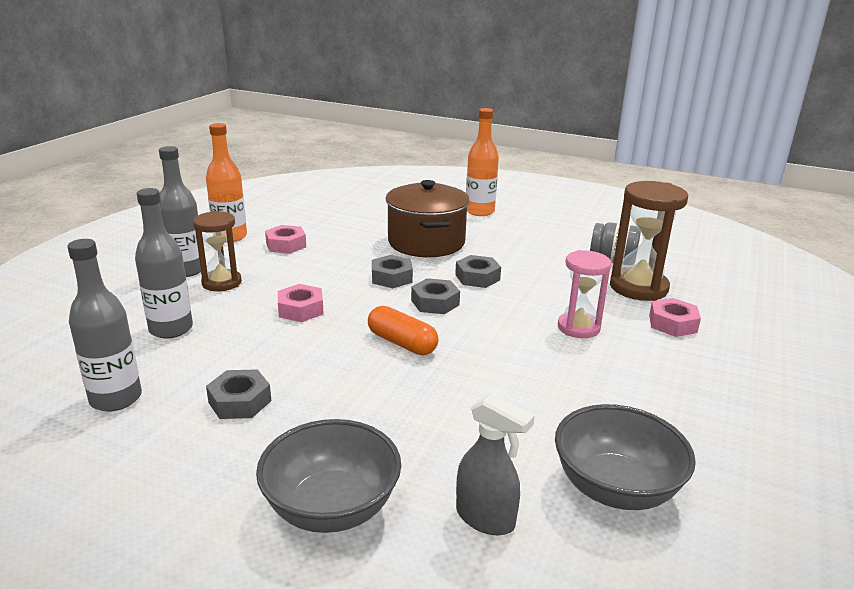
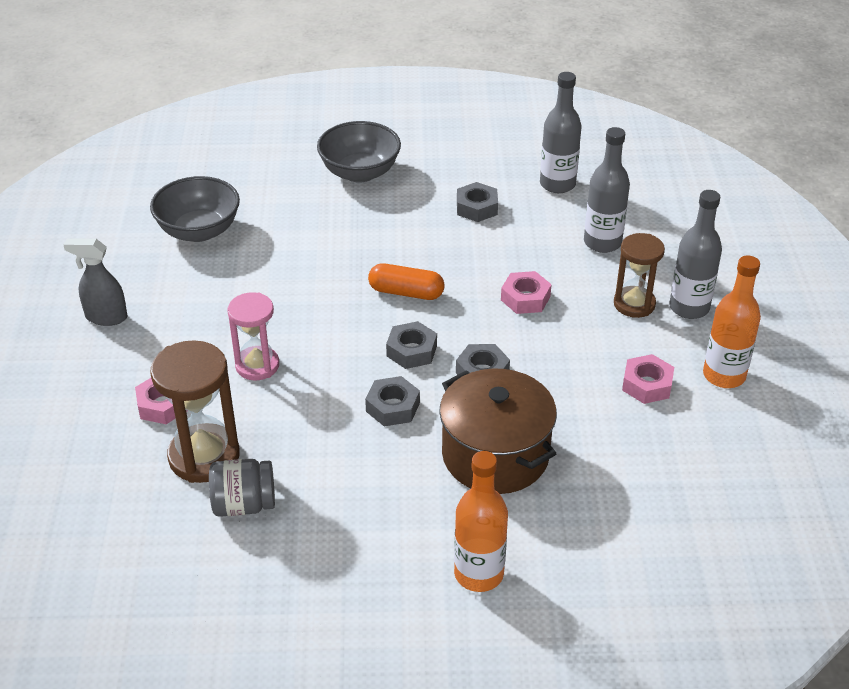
camera: 155 degrees right, 15 degrees up
(486, 518) = (271, 192): grey spray bottle -> grey spray bottle (106, 317)

